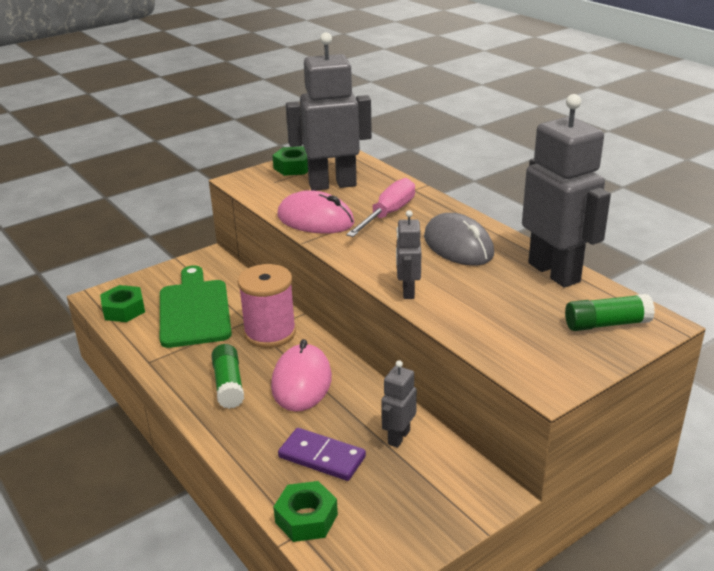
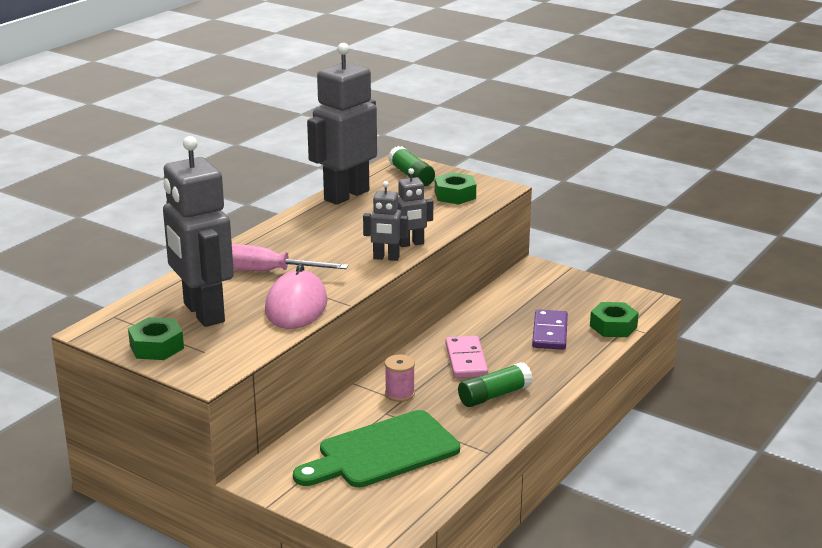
camera: 110 degrees left, 5 degrees down
(124, 310) = (407, 503): green nut -> green nut (455, 195)
(270, 333) = (399, 394): pink spool -> pink spool, size x0.53
(301, 382) = (466, 360): pink mouse -> pink domino
(398, 437) = (504, 307): grey robot -> grey robot (386, 258)
(458, 246) = (319, 233): grey mouse -> none

